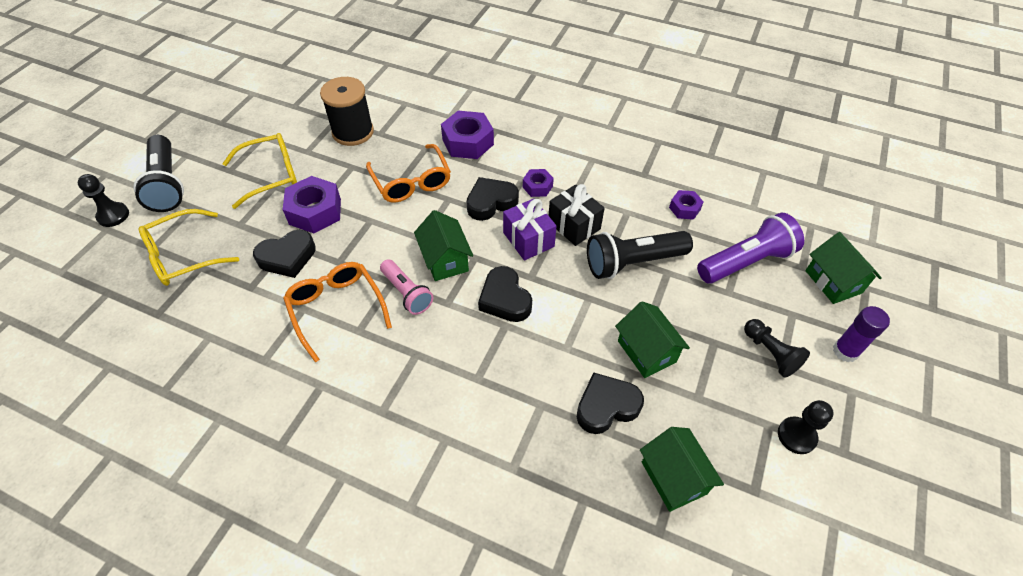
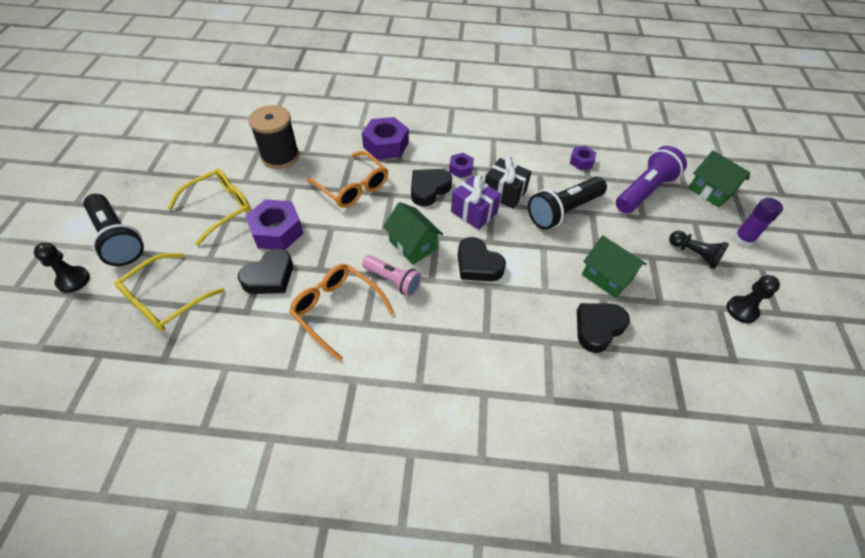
camera: 20 degrees left, 0 degrees up
(673, 477) = (673, 368): green house -> none

